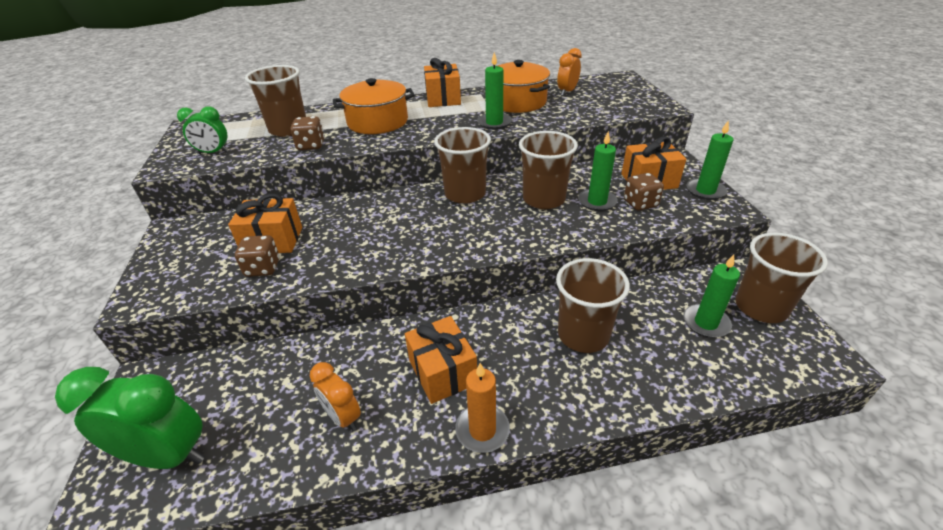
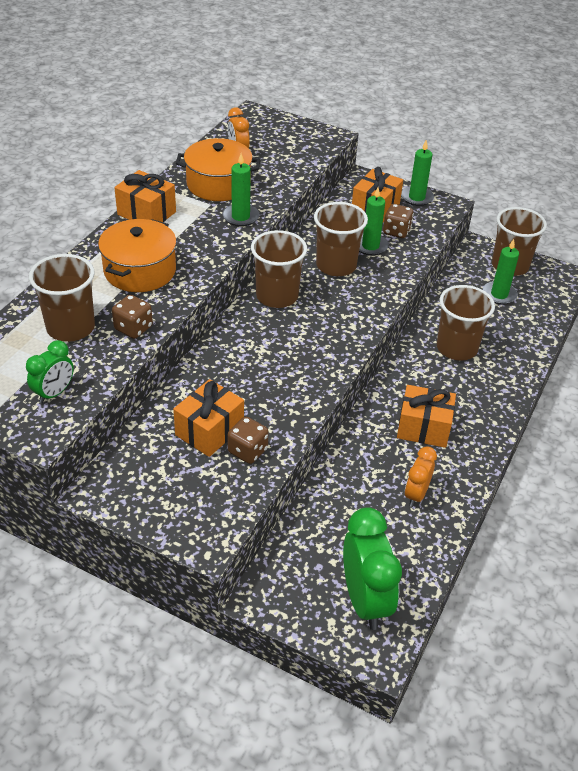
camera: 55 degrees left, 5 degrees up
(168, 455) = (365, 600): green clock -> green clock turned 120 degrees clockwise
(343, 417) = (416, 494): orange clock -> orange clock turned 120 degrees clockwise
(482, 430) = (487, 436): orange candle -> none

